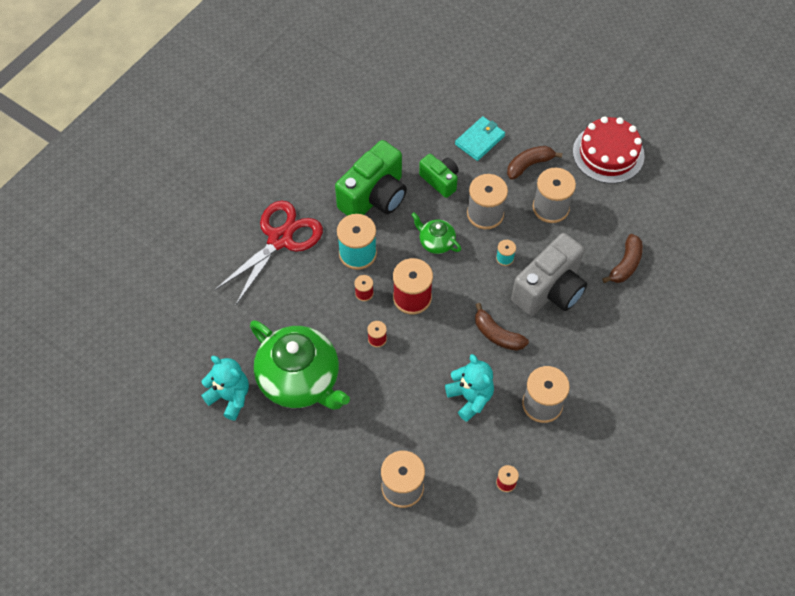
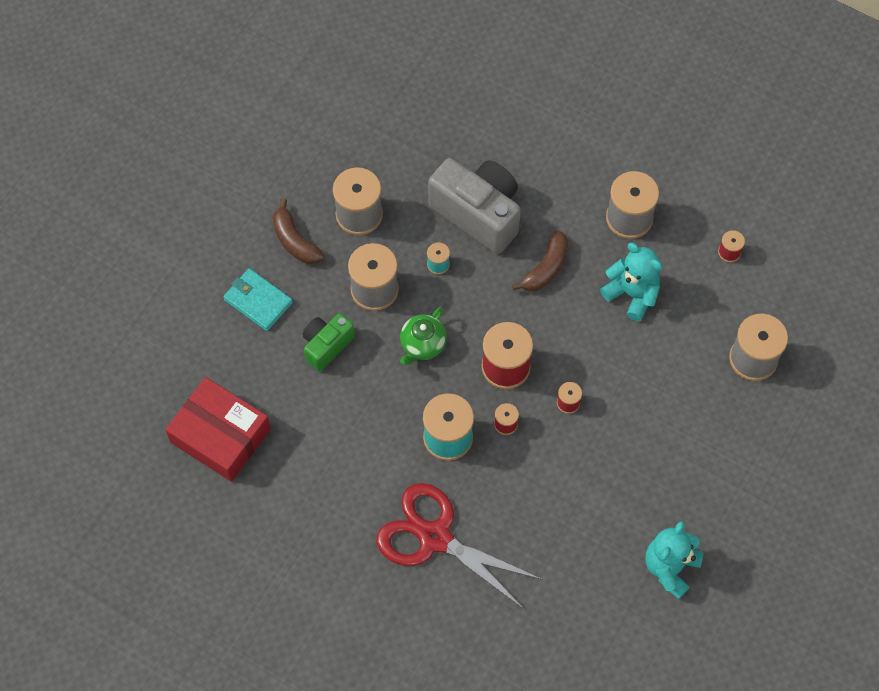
camera: 95 degrees left, 5 degrees up
(300, 380) = (636, 486): green teapot -> none
(374, 197) = (358, 425): green camera -> none
(376, 114) = (220, 435): none -> red box
(470, 398) = (632, 294): turquoise teddy bear -> turquoise teddy bear turned 75 degrees clockwise
(608, 153) = (271, 150): red cake -> none
(625, 264) = (434, 133): brown banana -> none

